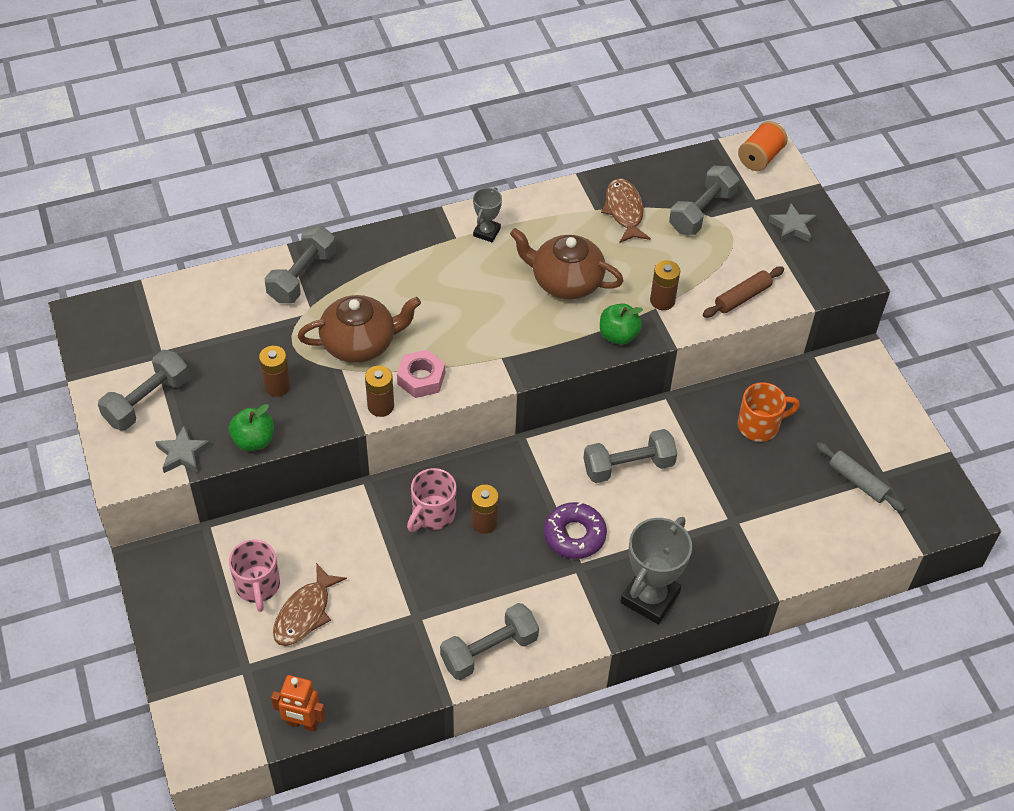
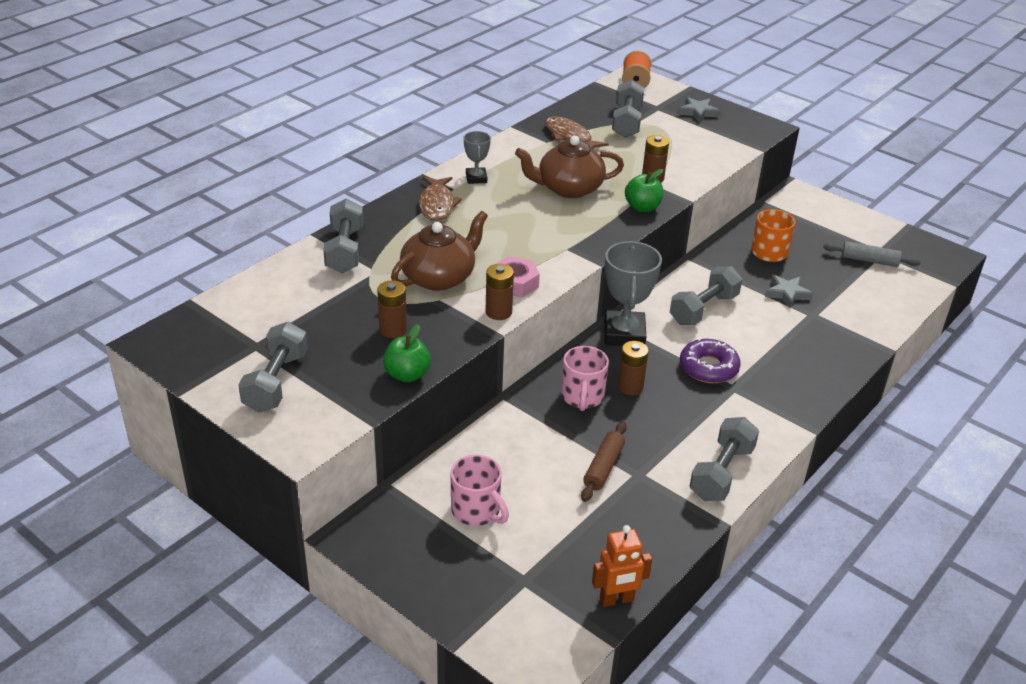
camera: 30 degrees left, 15 degrees down
(183, 454) = (347, 408): grey star -> grey star (787, 294)
(305, 613) = (539, 513): brown fish -> brown fish (437, 205)
(650, 597) = (805, 385): grey trophy -> grey trophy (624, 334)
(742, 297) = (707, 159): brown rolling pin -> brown rolling pin (603, 467)

